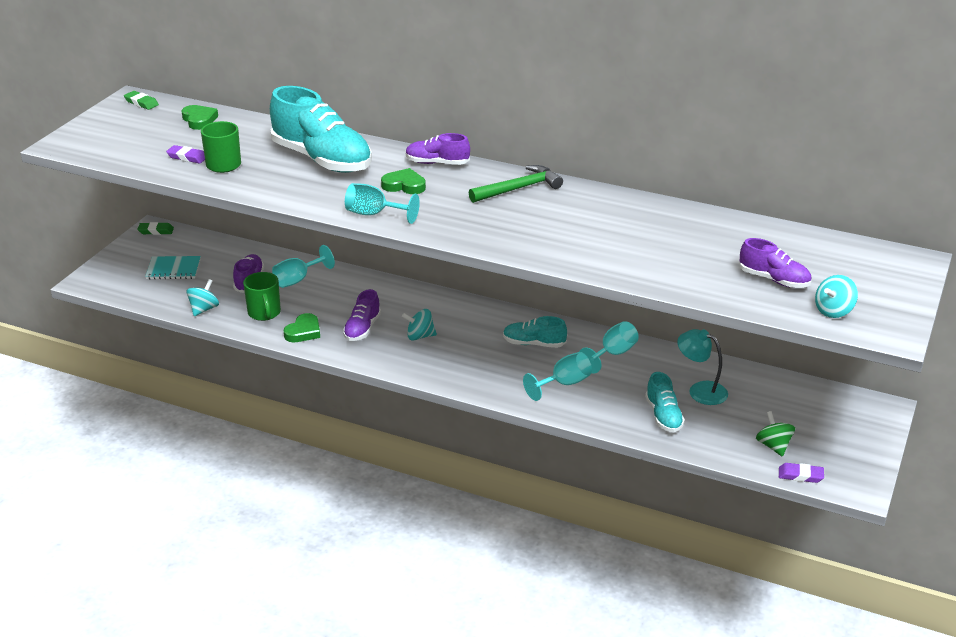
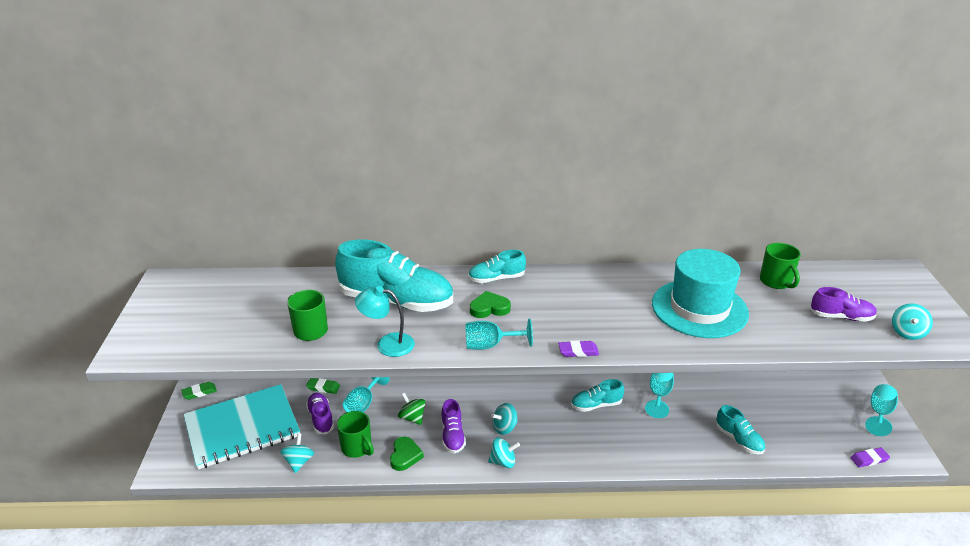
camera: 25 degrees left, 0 degrees up
(141, 103) = (178, 284): green eraser -> green eraser (323, 387)
(173, 269) = (242, 428): turquoise notebook -> turquoise notebook, size x2.13
(187, 157) = (268, 332): purple eraser -> purple eraser (578, 351)
(199, 120) = (249, 288): green heart -> none
(394, 363) = (503, 462): none -> turquoise spinning top
(437, 163) = (496, 278): purple shoe -> turquoise shoe
(519, 188) = (582, 286): green hammer -> none
(564, 384) = (647, 435): turquoise goblet -> turquoise goblet (879, 413)
(621, 235) = (699, 308): none -> turquoise hat
(700, 390) = (743, 407): turquoise lamp -> turquoise lamp (387, 344)
(739, 233) = (776, 282): none -> green mug
(773, 446) = (830, 439): green spinning top -> green spinning top (412, 418)

